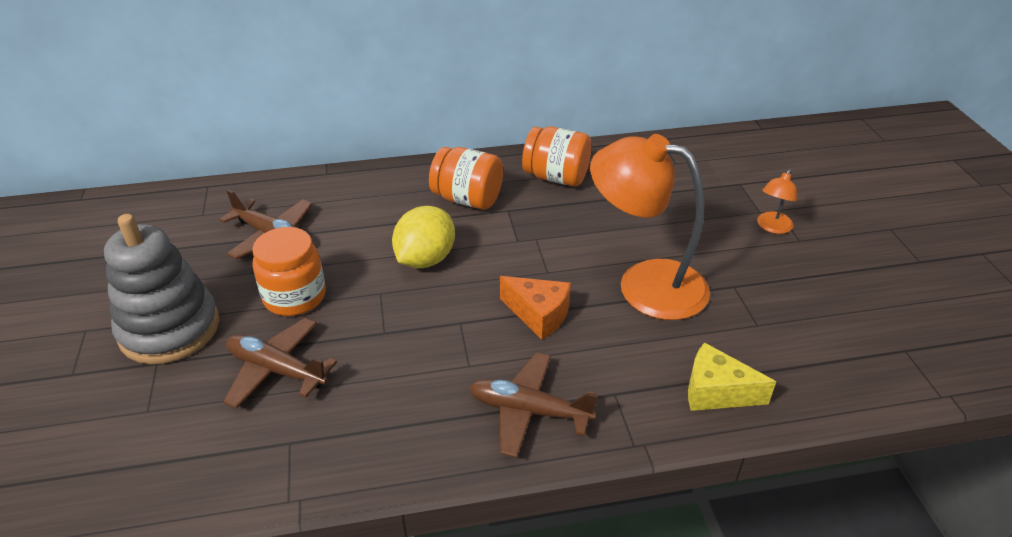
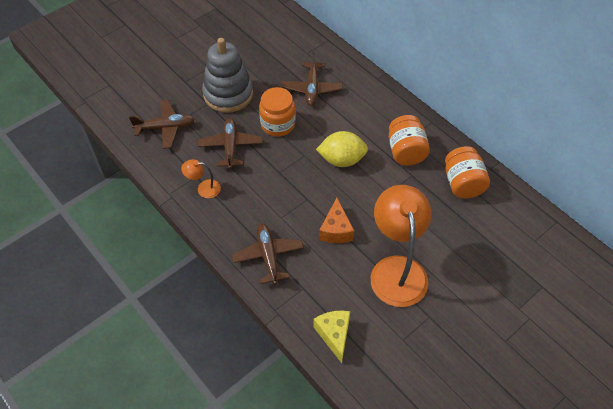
camera: 60 degrees right, 15 degrees up
(137, 445) = (165, 128): none -> brown plane
(772, 227) = (506, 320): orange lamp -> orange lamp (203, 188)

